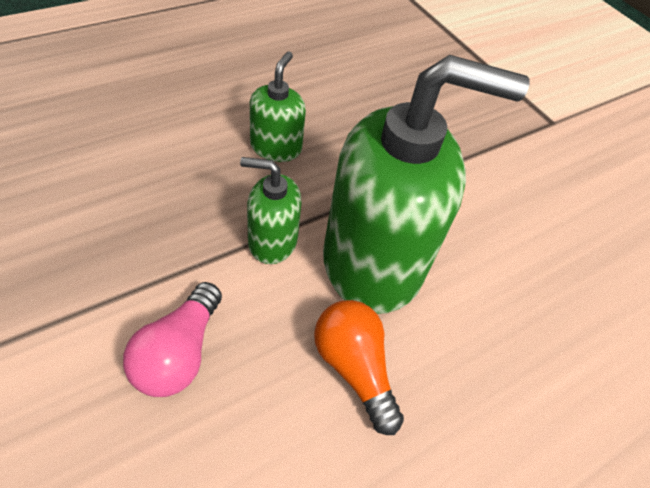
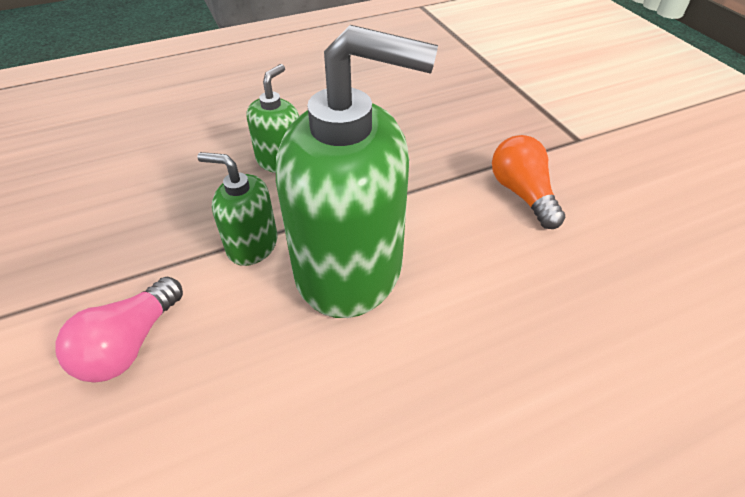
camera: 15 degrees right, 5 degrees down
(354, 368) = (301, 371): orange light bulb -> orange light bulb (522, 194)

